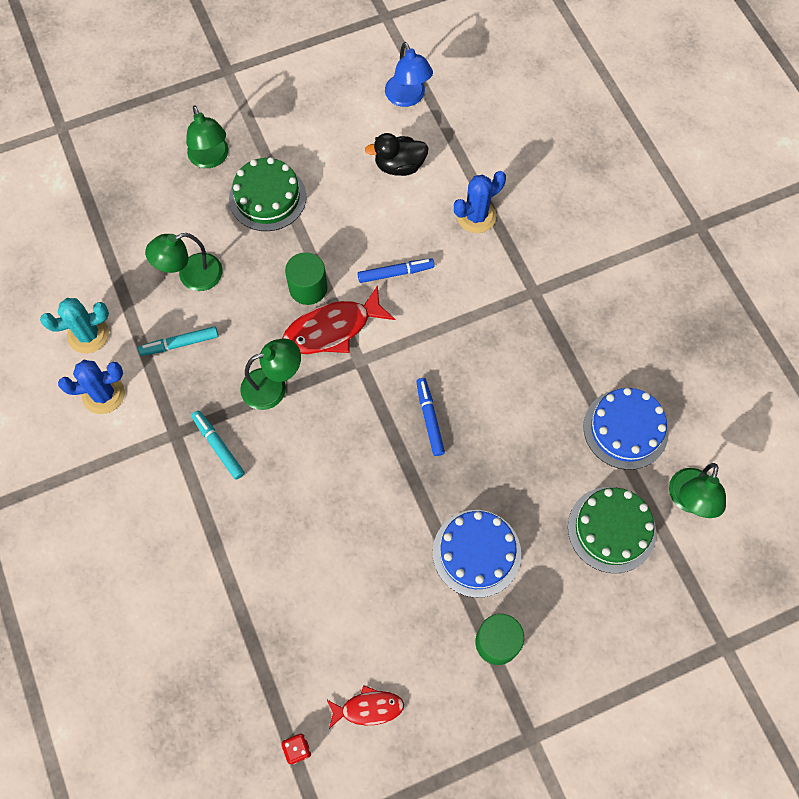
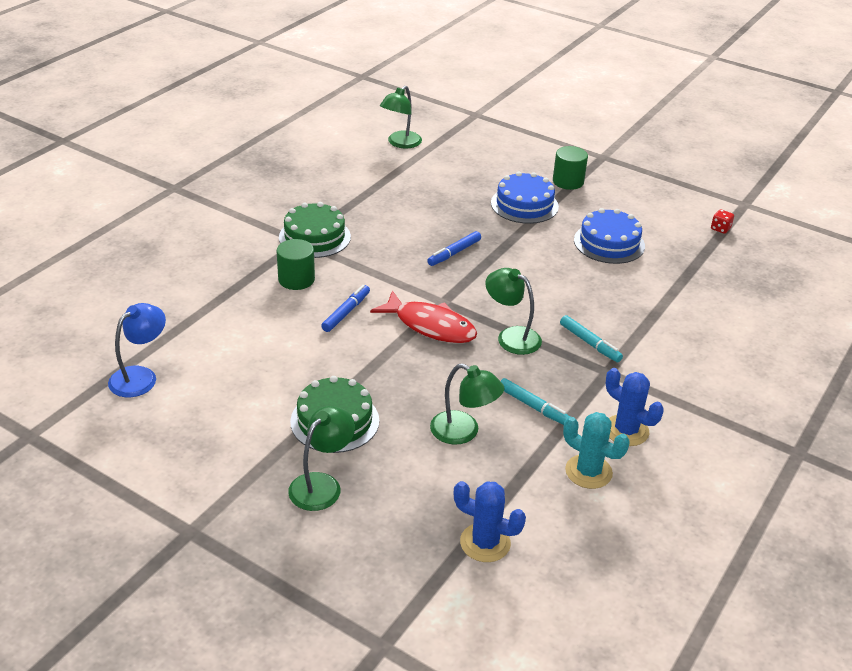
camera: 125 degrees left, 30 degrees down
(218, 446) = (590, 343): turquoise marker -> turquoise marker turned 60 degrees counterclockwise
(308, 288) = (406, 354): green cylinder -> green cylinder (296, 279)
(368, 708) = (664, 212): red fish -> none
(395, 273) = (346, 312): blue marker -> blue marker turned 75 degrees clockwise
(399, 166) = (230, 351): black duck -> none
(476, 216) = (251, 290): blue cactus -> blue cactus (485, 543)
(611, 529) = (450, 163): green cake -> green cake (314, 237)
(625, 429) = (375, 176): blue cake -> blue cake (609, 243)
(689, 500) = (400, 143): green lamp -> green lamp turned 135 degrees clockwise

